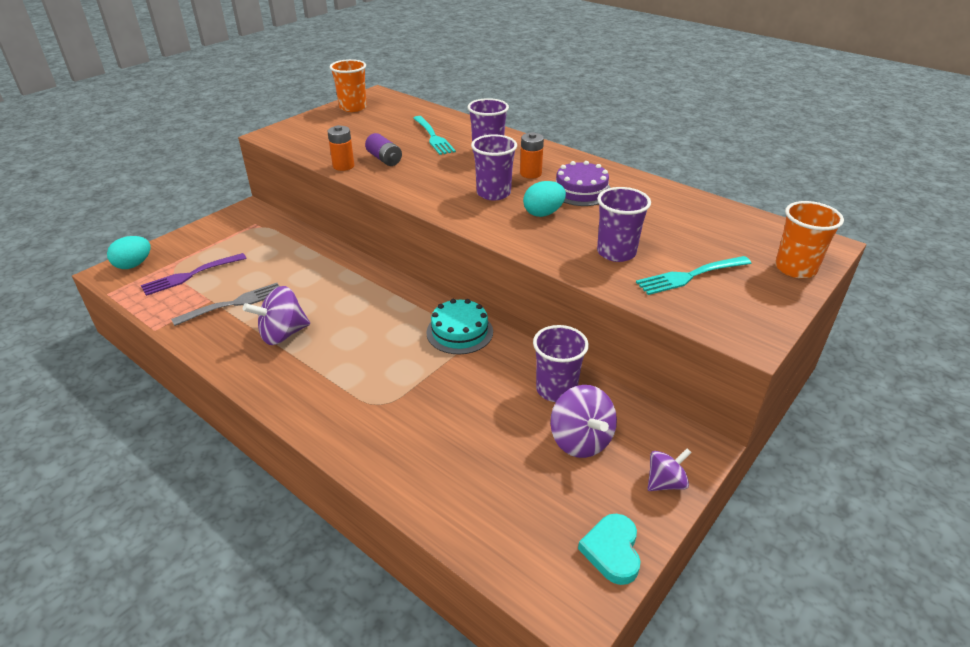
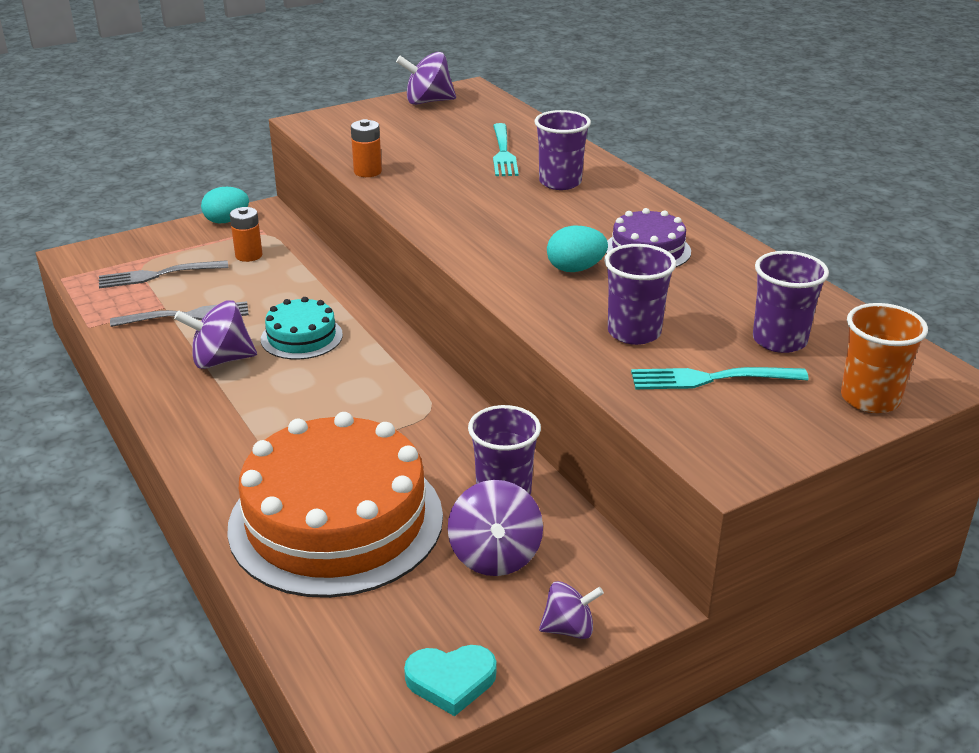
camera: 20 degrees right, 5 degrees down
(134, 265) = (104, 252): turquoise egg -> turquoise egg (227, 221)
(191, 275) = (159, 275): purple fork -> grey fork
(353, 107) = (428, 102): orange cup -> purple spinning top
(384, 159) = (422, 171): purple battery -> none
(449, 444) = (336, 521): none -> orange cake
(459, 332) = (427, 401): turquoise cake -> turquoise cake (301, 337)
(493, 193) = (529, 234): purple cup -> purple cup (779, 340)
(530, 173) = (596, 218): orange battery -> orange battery (249, 255)
(612, 551) = (451, 681): turquoise heart -> turquoise heart turned 120 degrees counterclockwise

